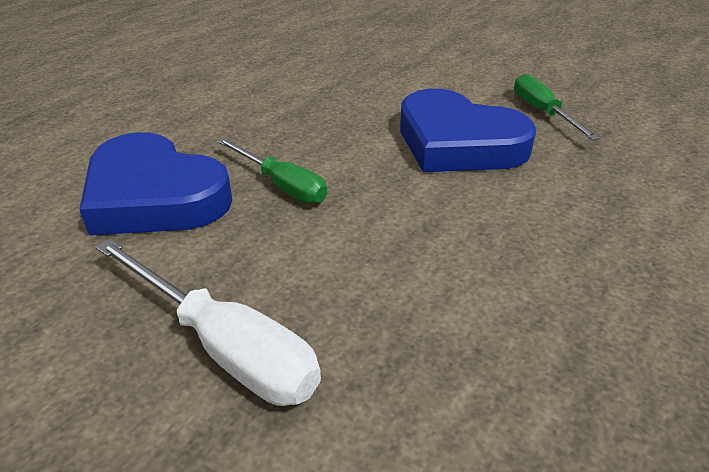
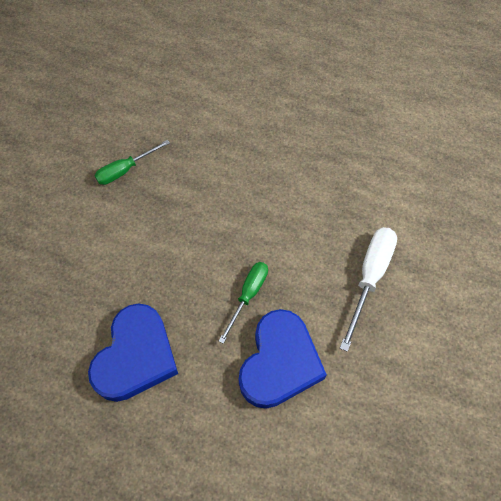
camera: 105 degrees left, 25 degrees up
(458, 143) = (176, 212): blue heart -> blue heart (136, 356)

